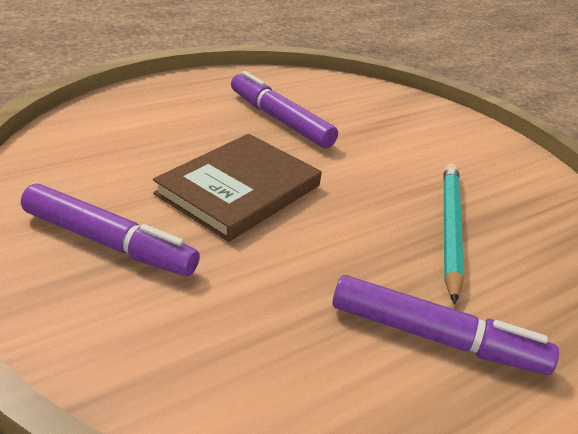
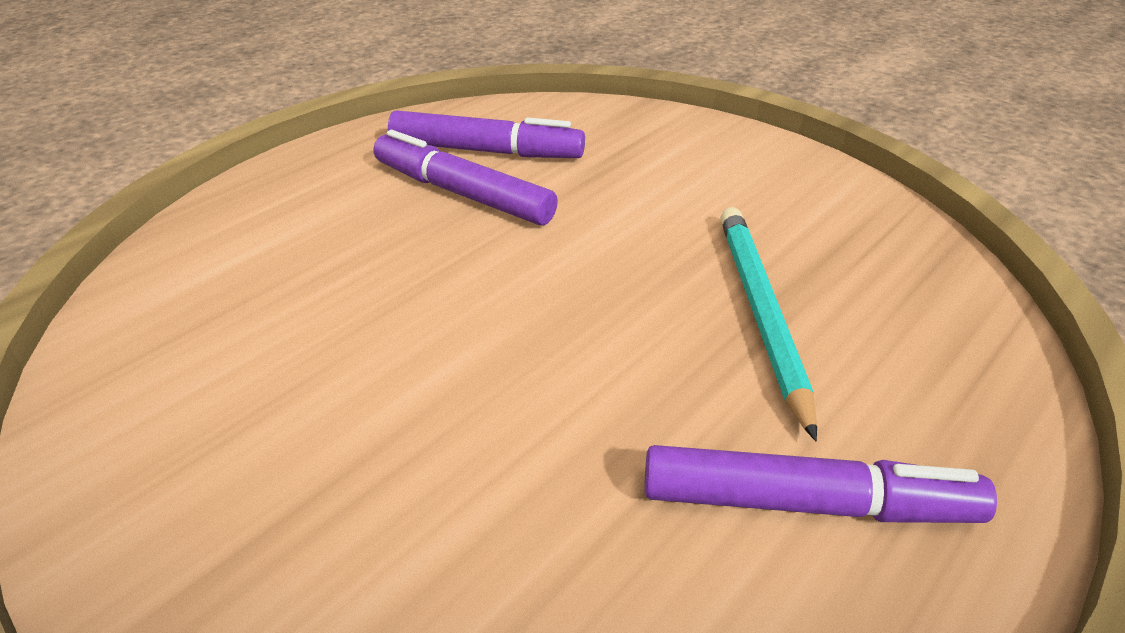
camera: 10 degrees left, 5 degrees up
(108, 242) = (263, 482): purple marker -> purple marker (485, 151)
(239, 190) = (440, 328): brown book -> none

